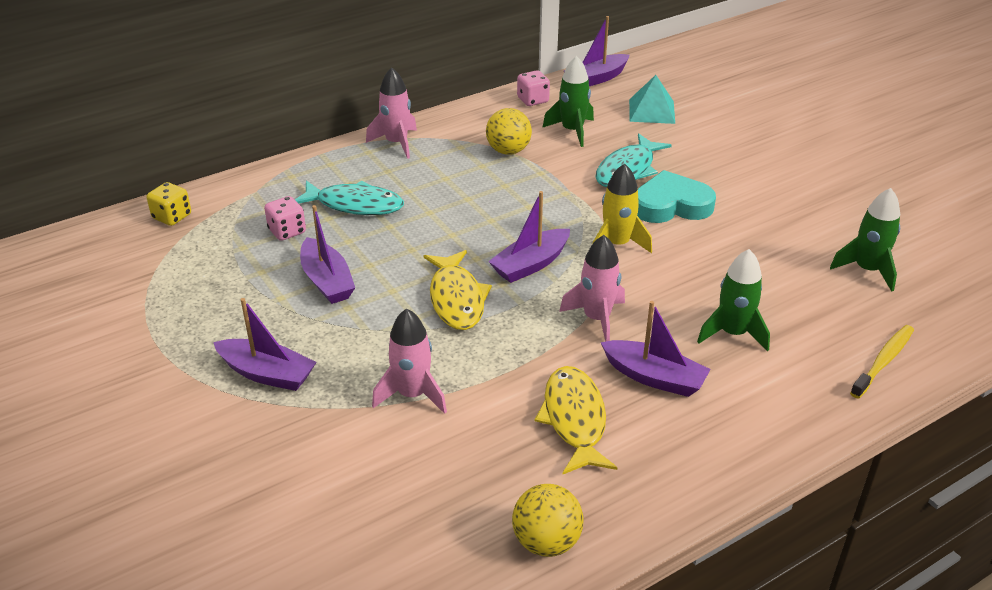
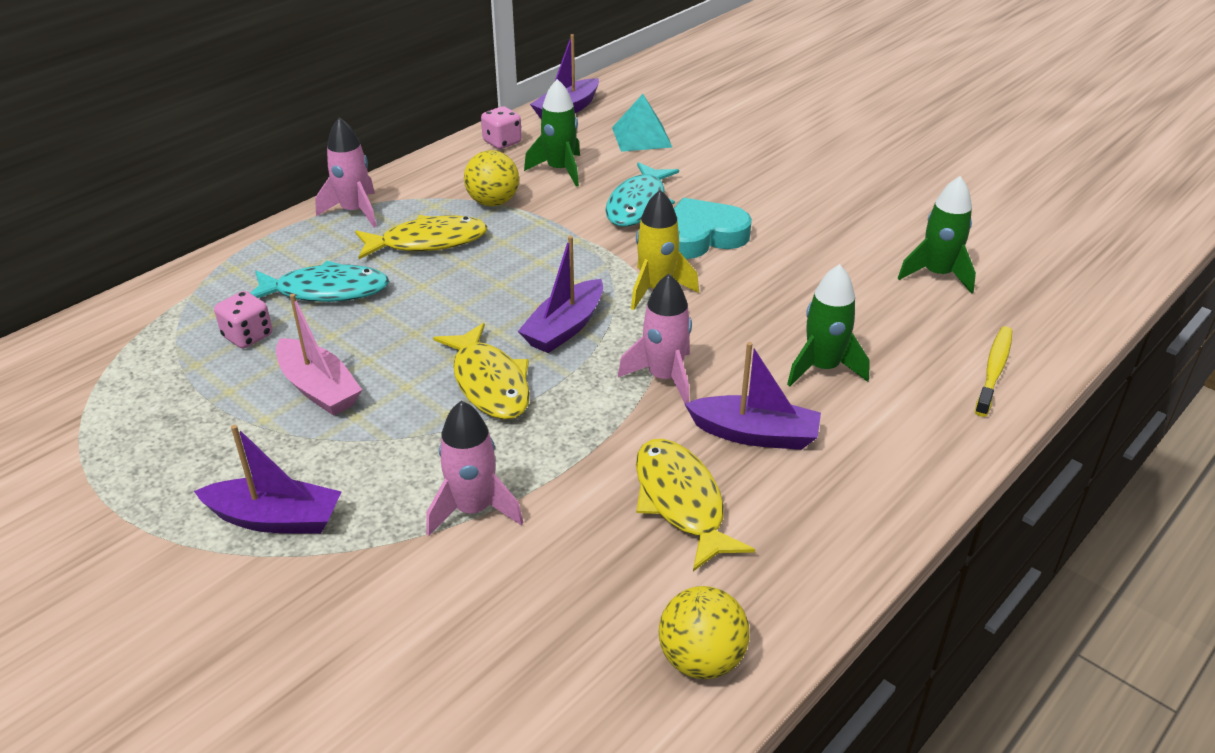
camera: 15 degrees left, 0 degrees up
(172, 217) = (87, 341): yellow dice -> none
(327, 281) = (319, 388): purple boat -> pink boat
(445, 177) = (427, 242): none -> yellow fish

